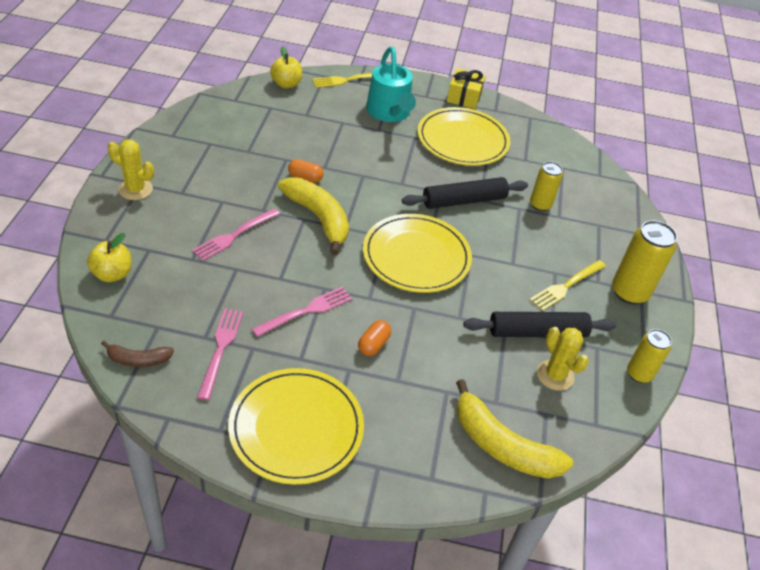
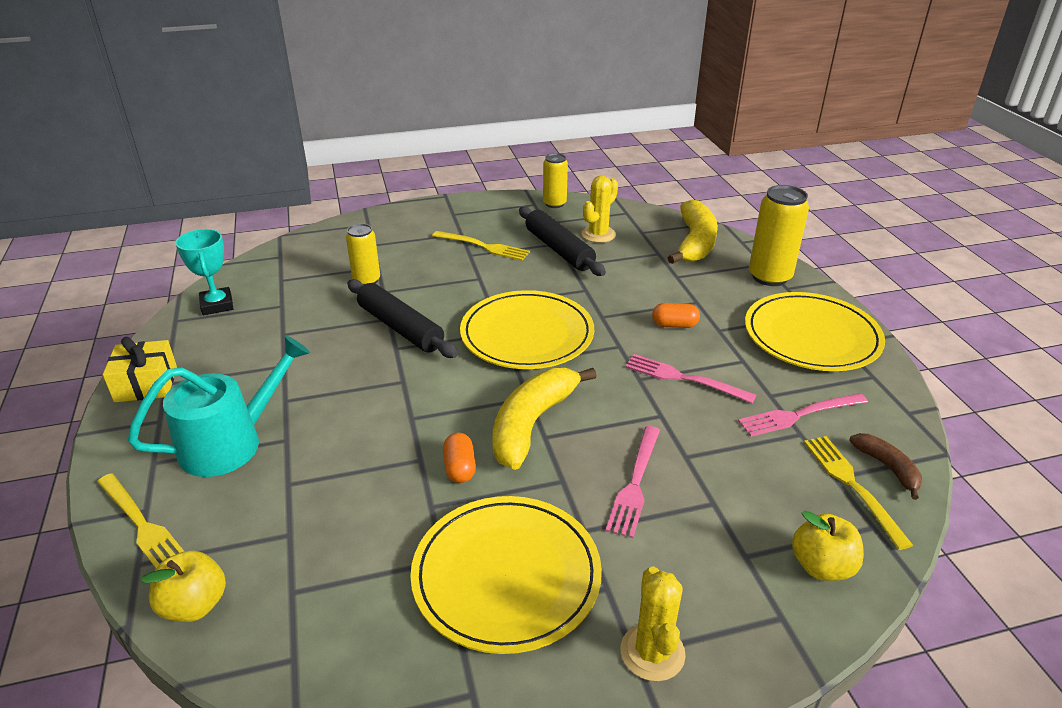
camera: 110 degrees left, 10 degrees down
(144, 329) = (851, 485): none -> yellow fork
(234, 235) = (635, 484): pink fork -> pink fork turned 90 degrees clockwise
(462, 140) = (267, 359): yellow plate -> yellow plate (506, 575)
(540, 135) = (217, 305): none -> turquoise trophy
(629, 292) = (461, 218): yellow can -> yellow can (769, 277)

